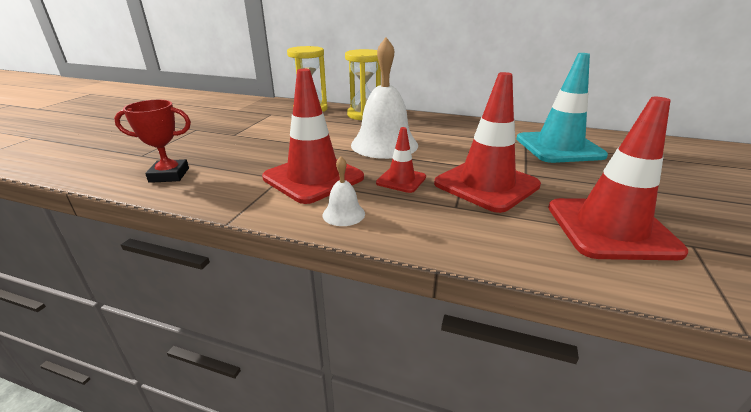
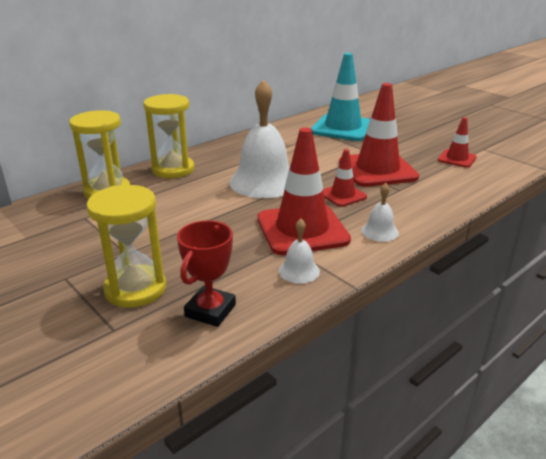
camera: 60 degrees left, 0 degrees up
(190, 148) = (135, 289): none -> yellow hourglass
(241, 192) = (299, 271): none -> white bell
(610, 228) = (457, 159): red traffic cone -> red traffic cone, size x0.52

